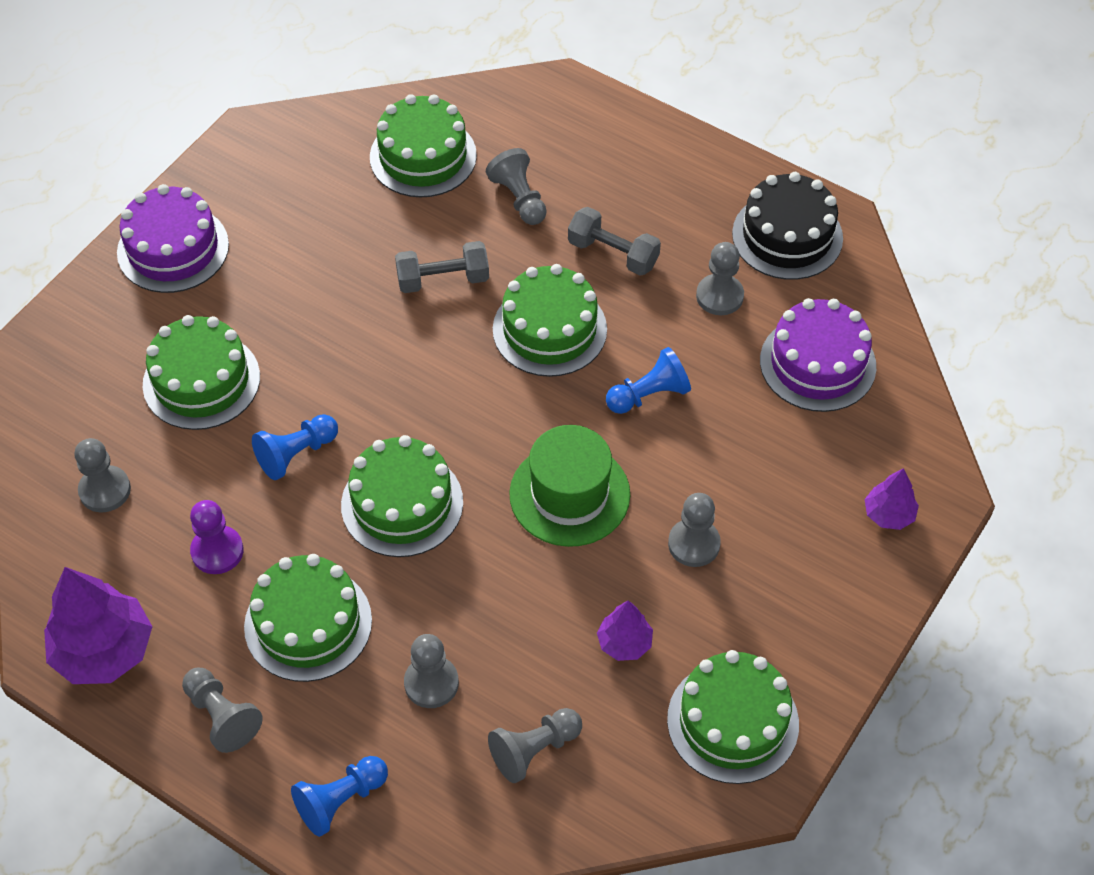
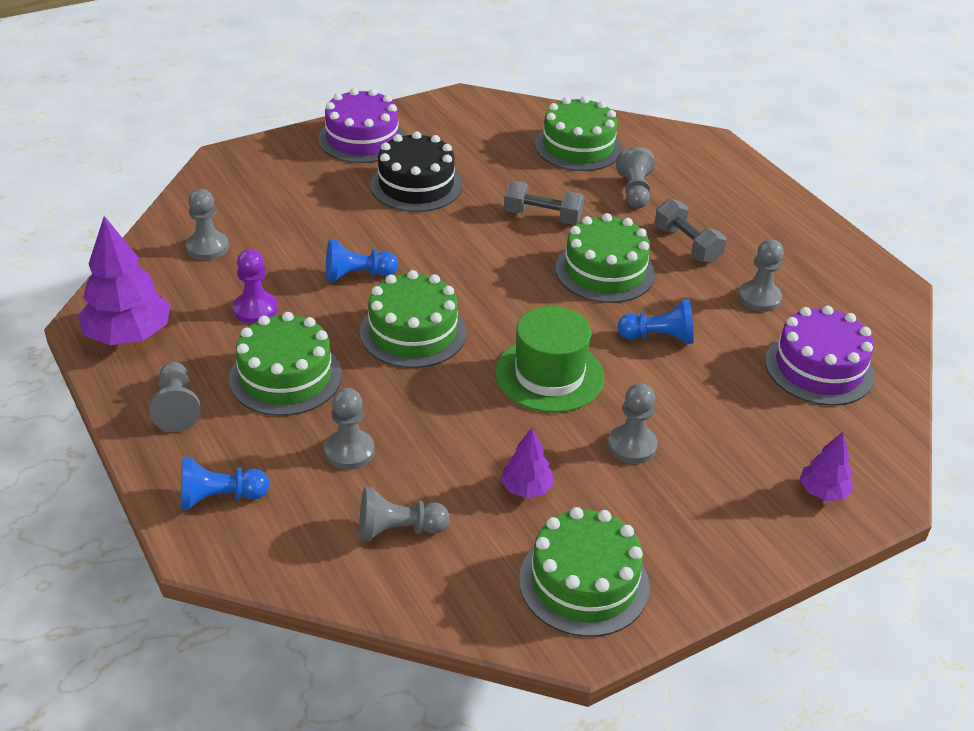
camera: 25 degrees right, 15 degrees down
(201, 381) = (323, 213): green cake -> none
(787, 236) = (842, 281): black cake -> black cake (416, 185)

